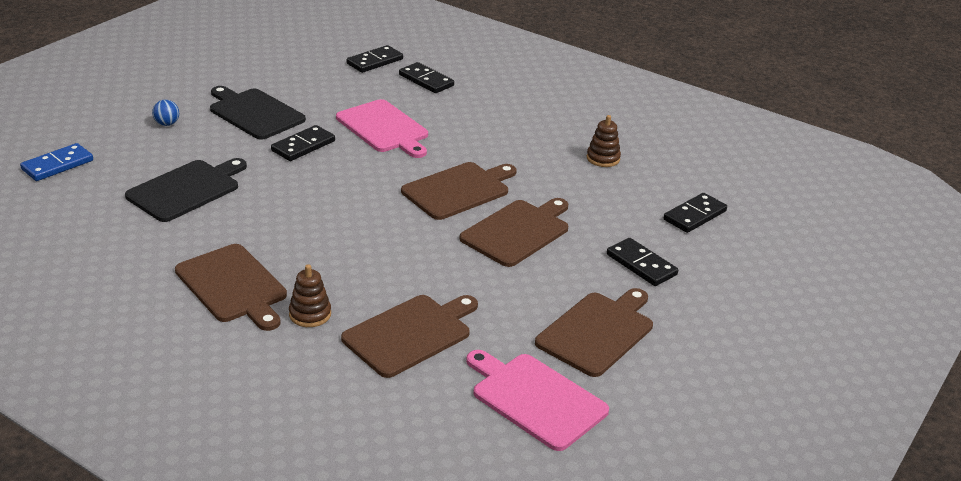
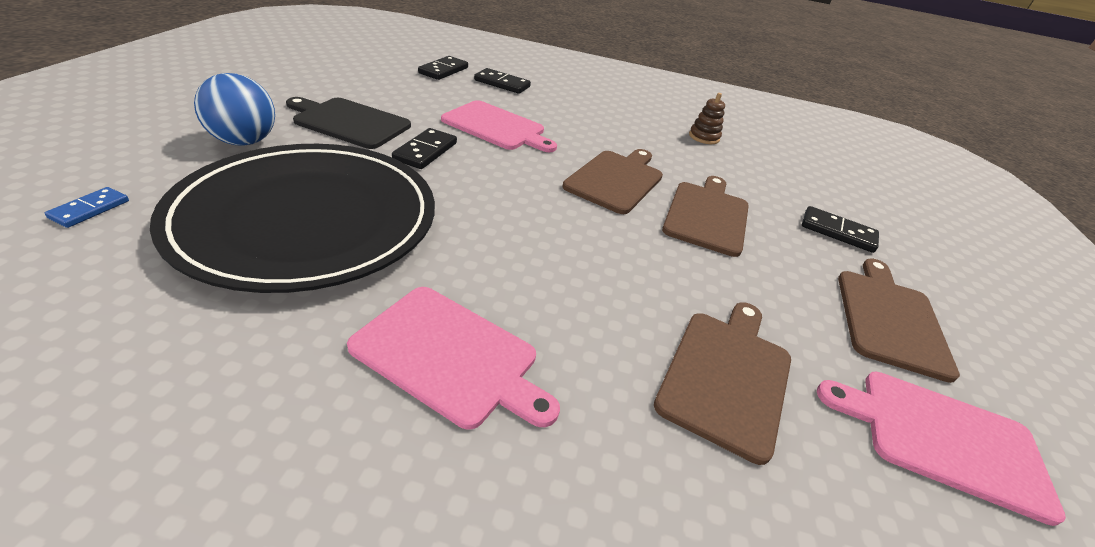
camera: 25 degrees left, 5 degrees up
(57, 165) = (90, 209): blue domino -> blue domino, size x0.65
(167, 124) = (244, 141): blue ball -> blue ball, size x2.07
(186, 189) = (307, 219): black cutting board -> black plate
(233, 286) = (450, 356): brown cutting board -> pink cutting board
(310, 314) = (586, 378): brown stacking toy -> none
(694, 215) = (820, 178): black domino -> none

